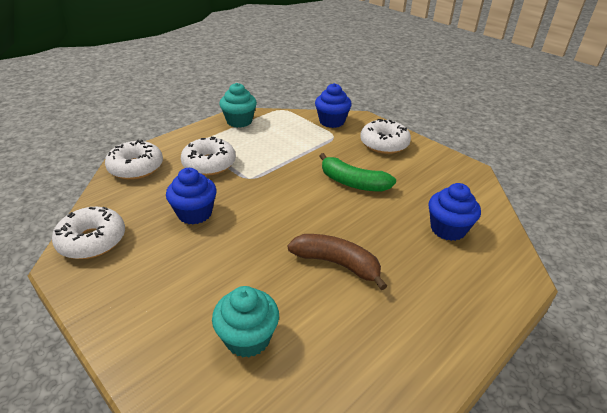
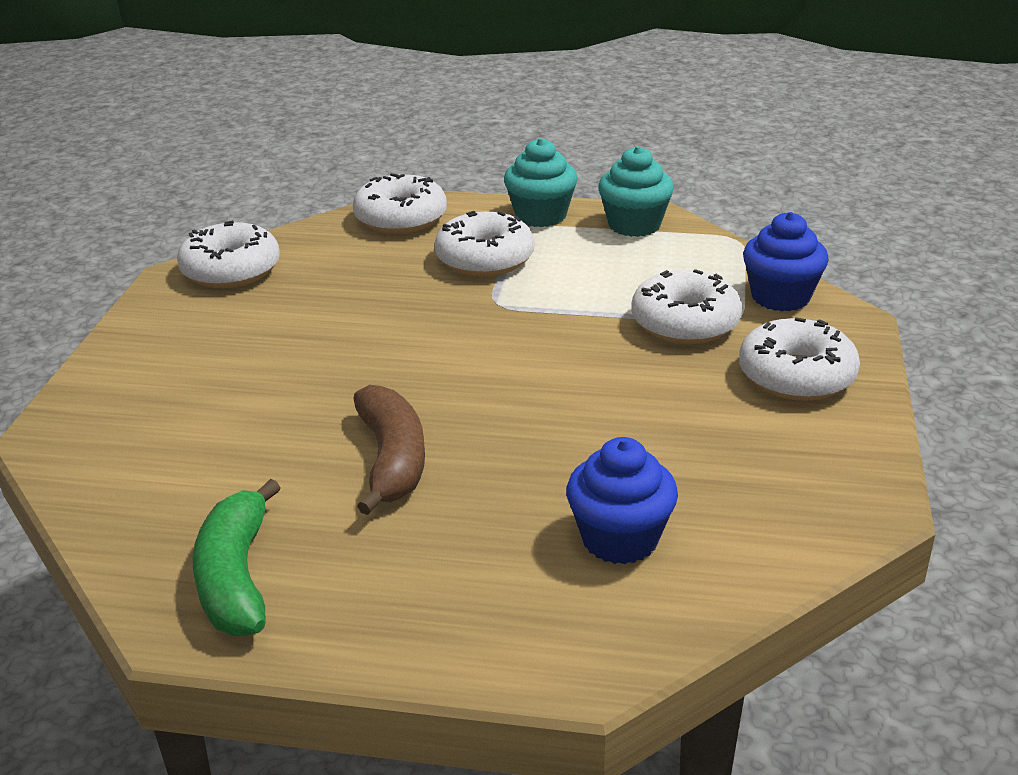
camera: 55 degrees right, 5 degrees down
(195, 213) = (361, 304): blue cupcake -> none
(248, 338) = (179, 451): turquoise cupcake -> turquoise cupcake (541, 215)
(323, 146) = (685, 323): none -> white donut
(353, 182) = (618, 393): green banana -> green banana (236, 577)

